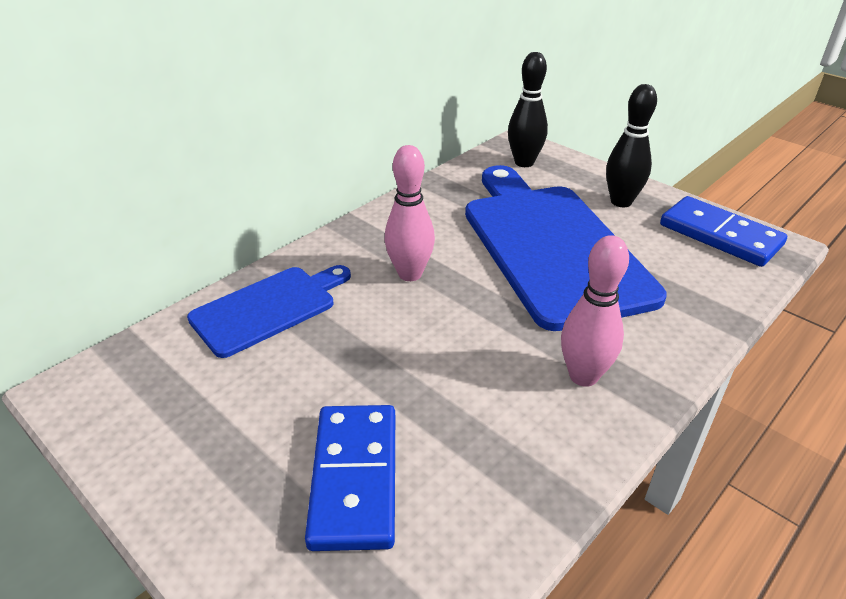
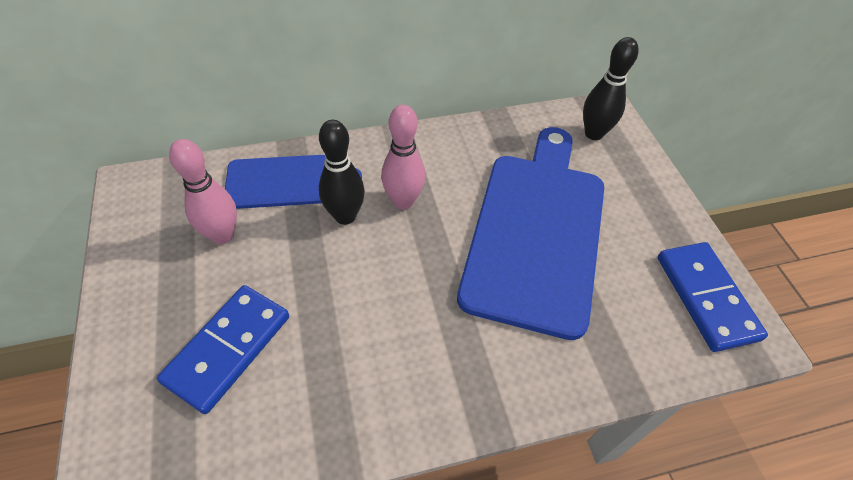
camera: 30 degrees right, 15 degrees up
(583, 376) = (449, 364): pink bowling pin -> pink bowling pin (223, 235)
(621, 202) = (644, 216): black bowling pin -> black bowling pin (345, 216)

